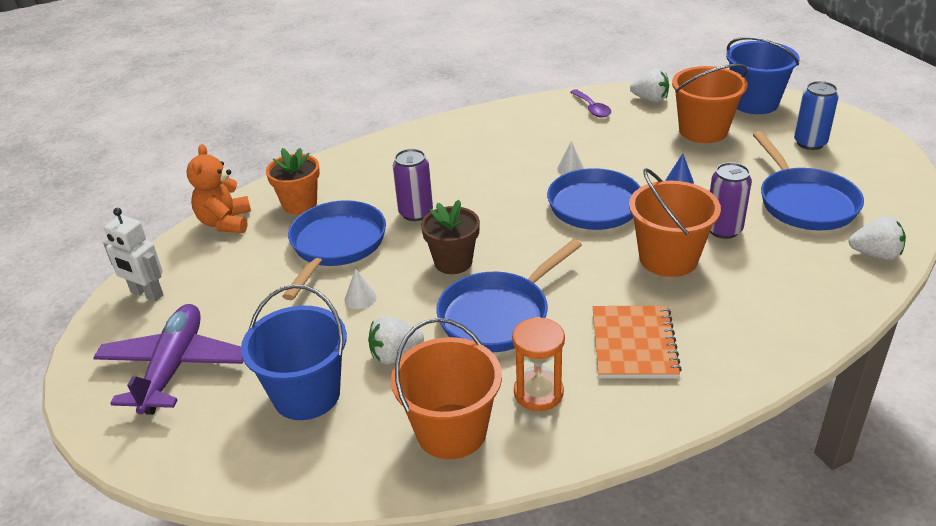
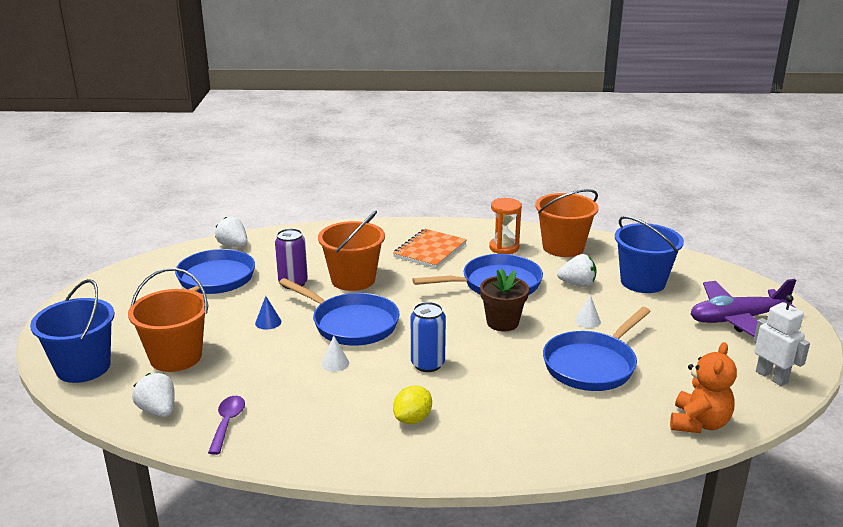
camera: 155 degrees left, 10 degrees down
(173, 367) = (737, 319): purple plane -> purple plane turned 45 degrees clockwise
(300, 204) = (616, 417): orange flower pot -> none
(416, 213) = (506, 370): purple can -> none
(463, 152) = (413, 419): none -> yellow lemon
(810, 143) = (123, 316): blue can -> blue can (427, 364)

